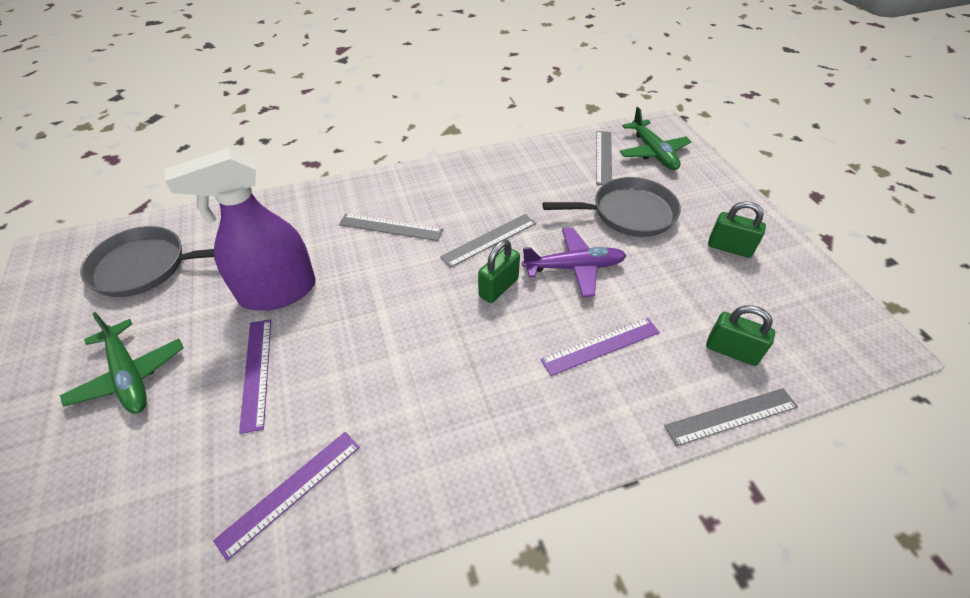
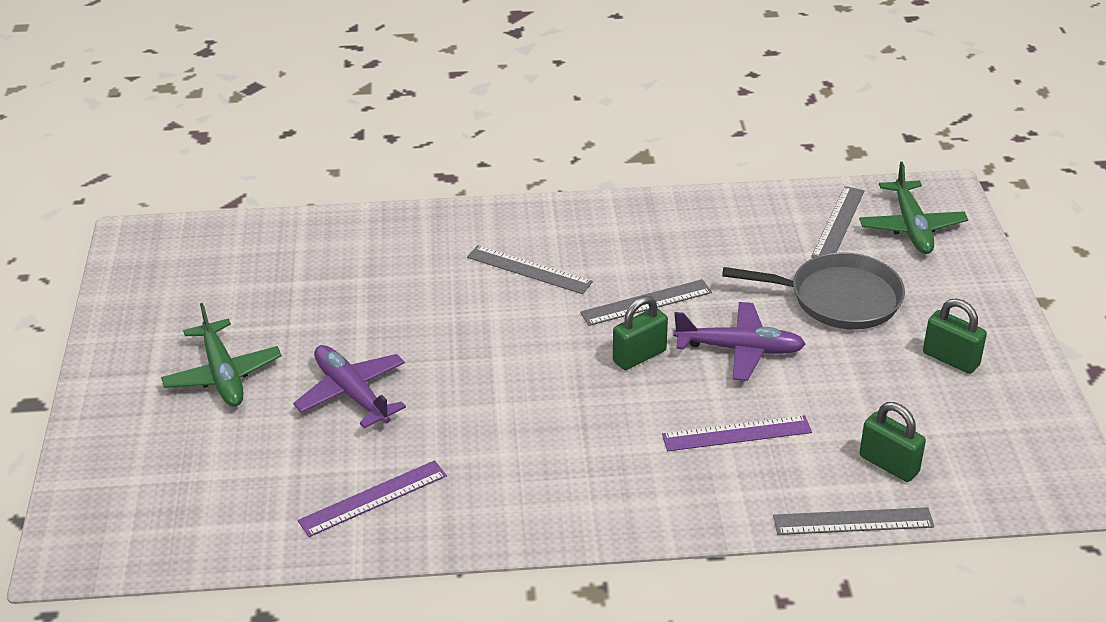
camera: 15 degrees right, 10 degrees down
(145, 267) = (240, 270): grey pan -> none
(256, 372) = (352, 394): purple ruler -> purple plane
(278, 292) = (384, 320): purple spray bottle -> none

